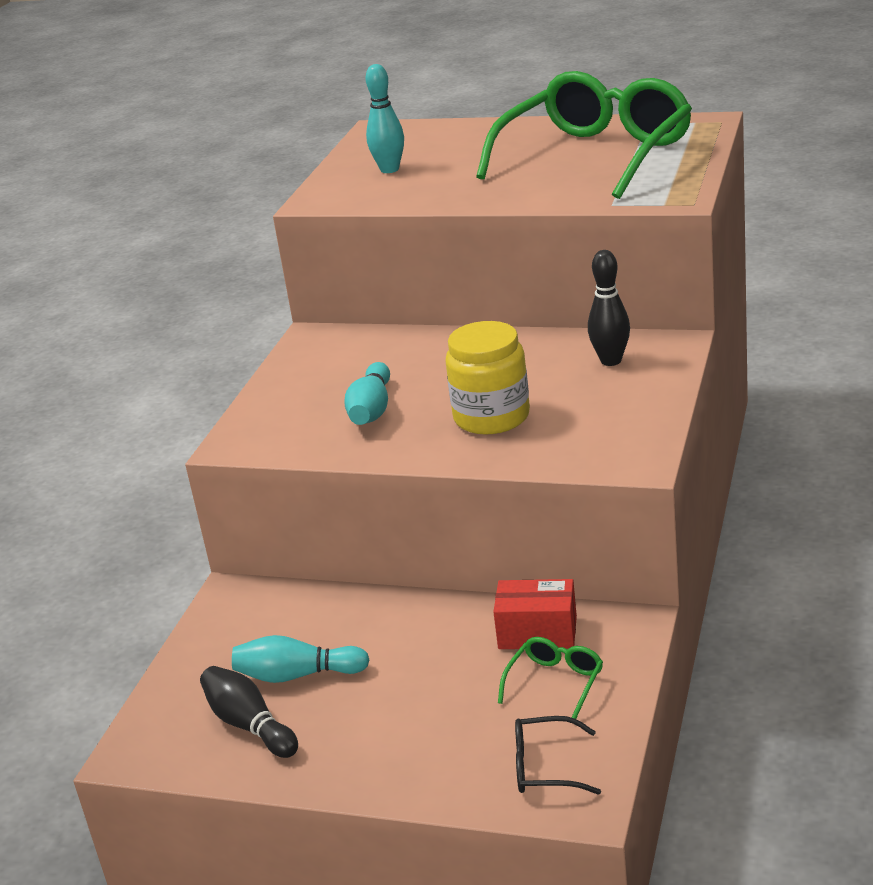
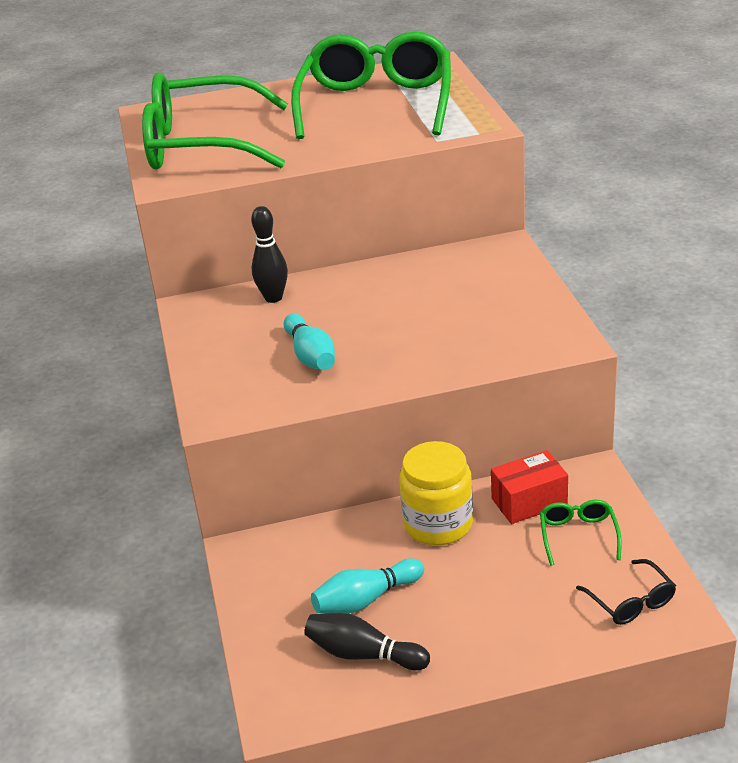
camera: 30 degrees left, 5 degrees up
(389, 169) = (203, 145): turquoise bowling pin -> green glasses
(491, 417) = (420, 337): yellow jar -> yellow jar (438, 524)
(546, 767) = (630, 601): black glasses -> black glasses turned 90 degrees counterclockwise
(611, 361) = (470, 270): black bowling pin -> black bowling pin (273, 298)

